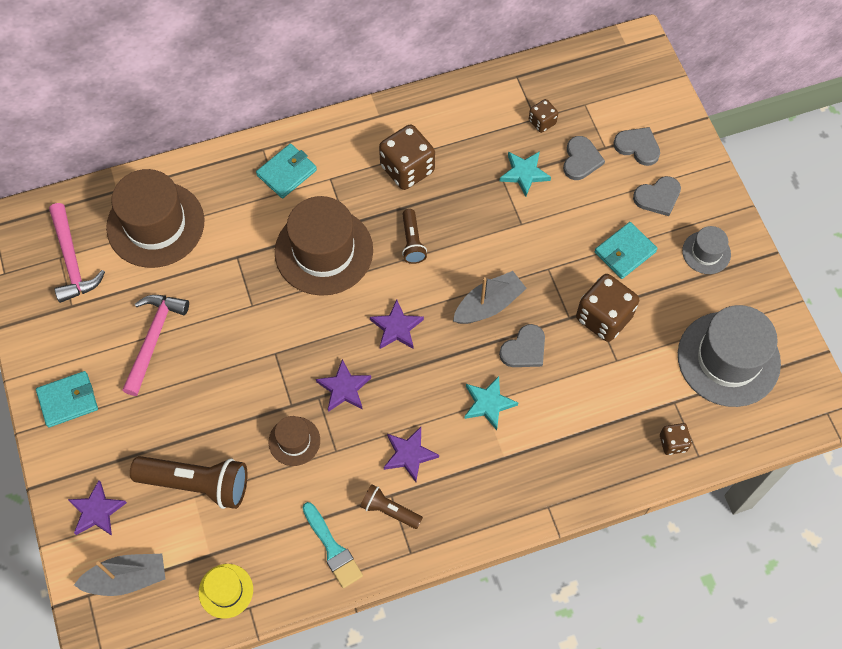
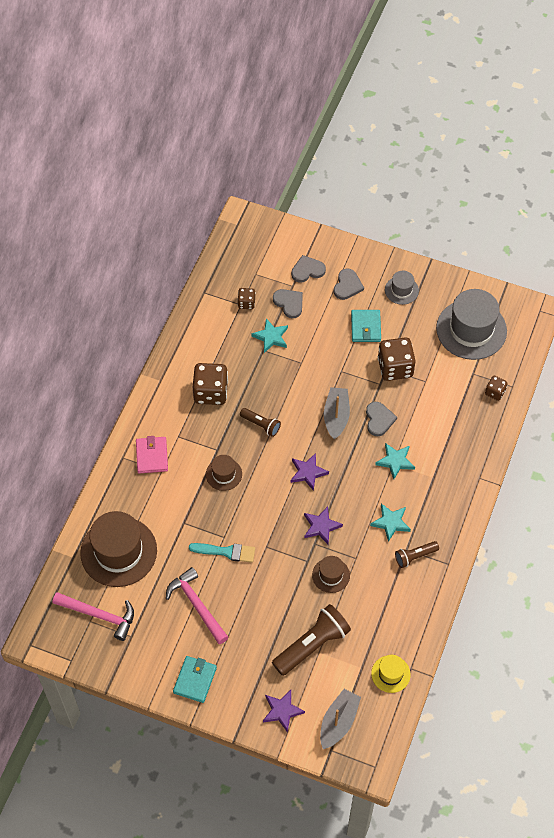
camera: 50 degrees left, 5 degrees down
(287, 173) = (152, 456): turquoise wallet -> pink wallet
(324, 251) = (224, 474): brown hat -> brown hat, size x0.49
(332, 548) = (412, 601): turquoise brush -> turquoise brush (226, 552)
(409, 455) = (391, 523): purple star -> turquoise star

